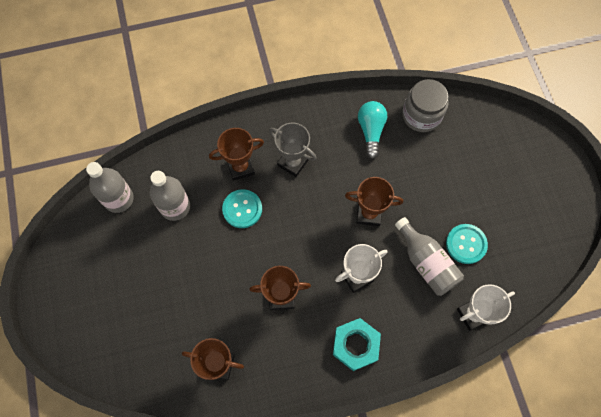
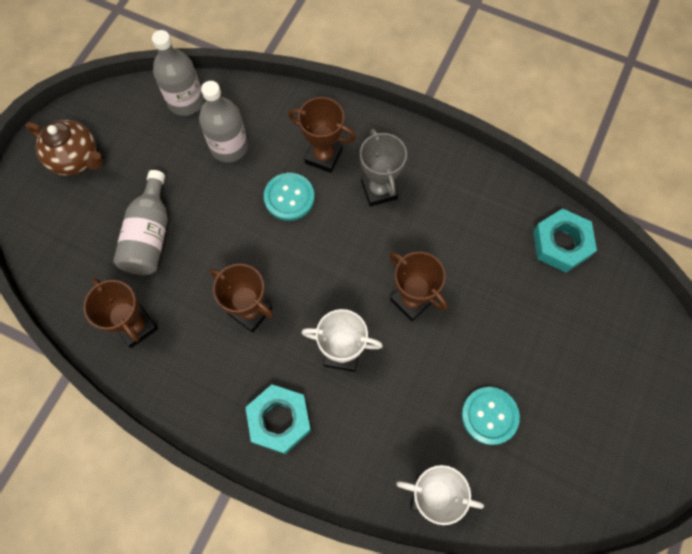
camera: 40 degrees right, 0 degrees up
(78, 293) = (76, 159): none -> brown teapot
(371, 131) = (489, 219): turquoise light bulb -> none
(421, 115) = (561, 243): grey jar -> turquoise nut
(426, 263) = (428, 399): grey bottle -> grey bottle (150, 235)

